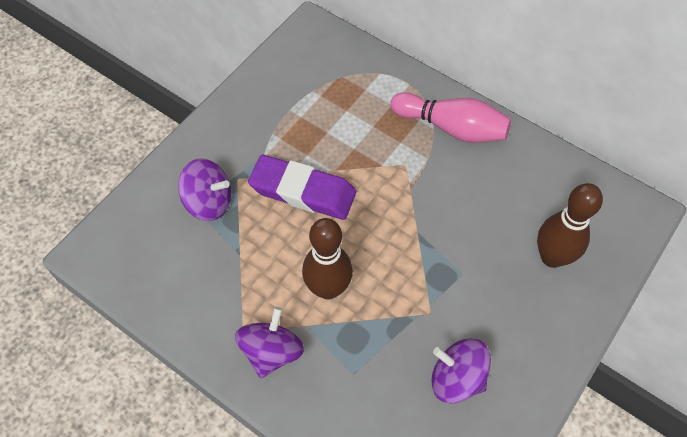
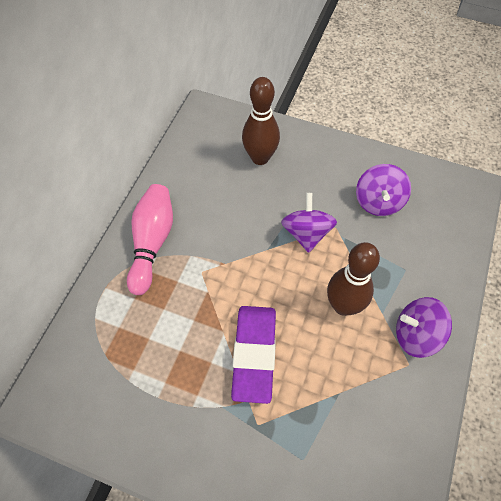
camera: 105 degrees left, 0 degrees up
(209, 202) = (293, 445): purple spinning top -> purple spinning top (306, 233)

